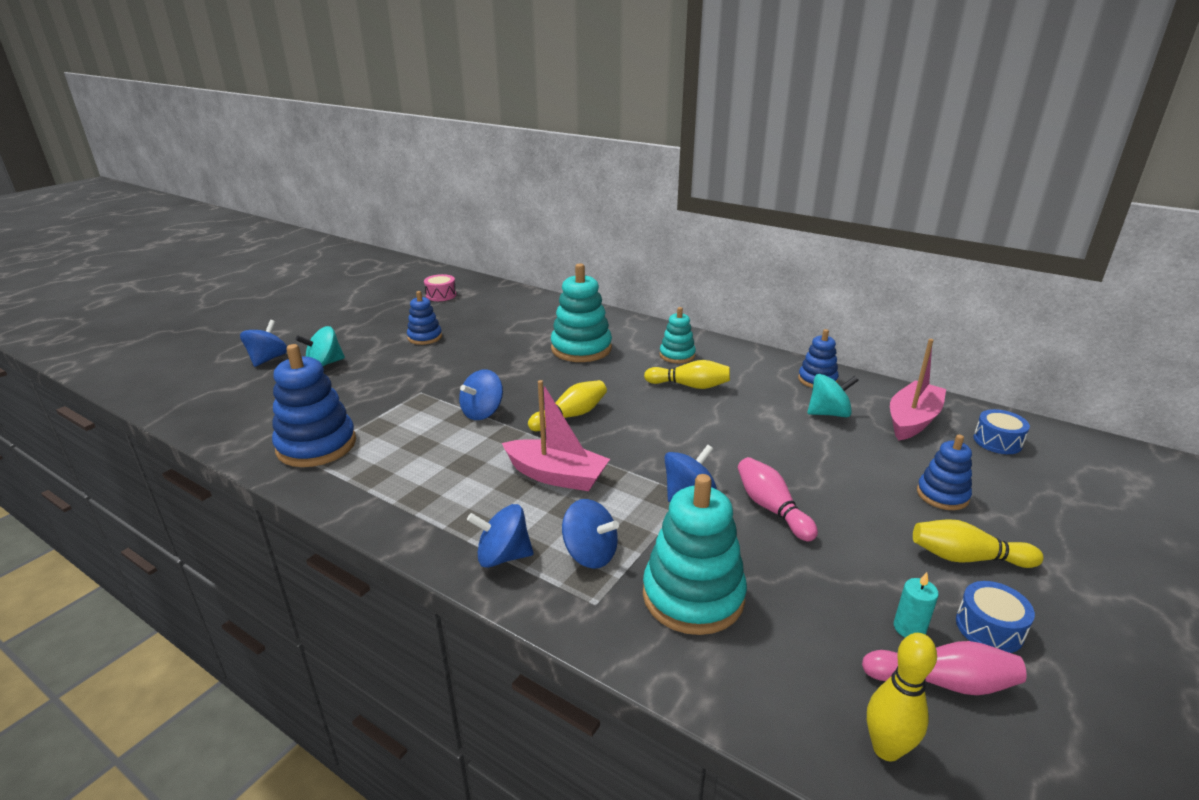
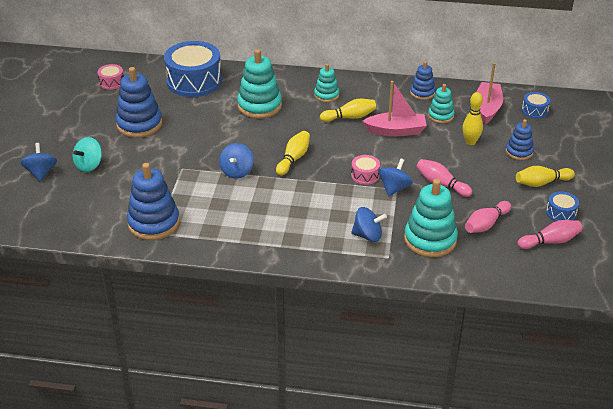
camera: 25 degrees left, 10 degrees up
(425, 337) = (139, 124): blue stacking toy -> blue stacking toy, size x1.74
(503, 556) = (325, 250): blue spinning top -> none
(528, 311) = (194, 81): none -> blue drum
(556, 476) = (316, 199): pink boat -> pink boat (396, 131)
(655, 463) = (365, 175): none -> pink drum
(817, 601) = (486, 224): none -> pink bowling pin
(829, 413) = (440, 116): turquoise spinning top -> turquoise stacking toy
(886, 749) = (538, 273): yellow bowling pin -> yellow bowling pin (470, 142)
(909, 628) = (529, 223): turquoise candle -> none

